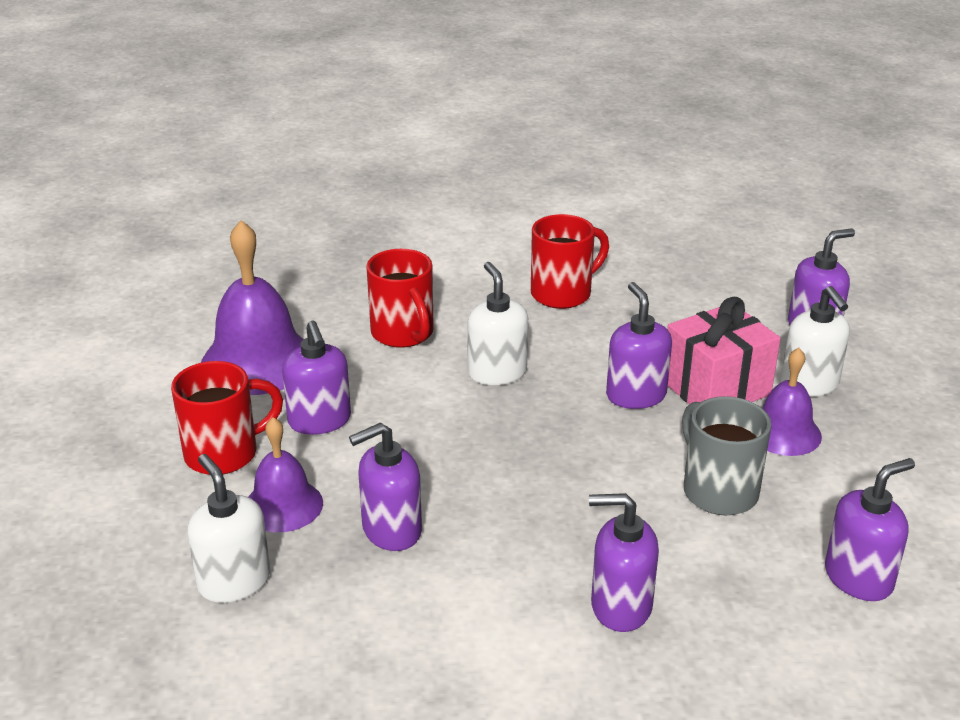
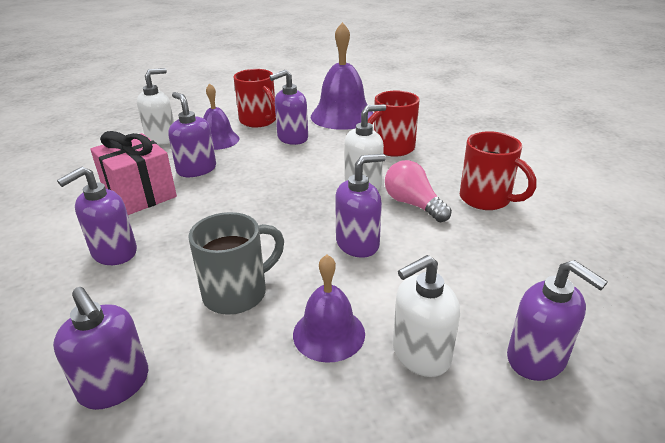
camera: 80 degrees right, 0 degrees up
(560, 343) = (413, 204): none -> pink light bulb
(620, 606) = (114, 253): purple soap dispenser -> purple soap dispenser turned 135 degrees counterclockwise
(716, 388) = (386, 287): pink gift -> pink gift (140, 194)

